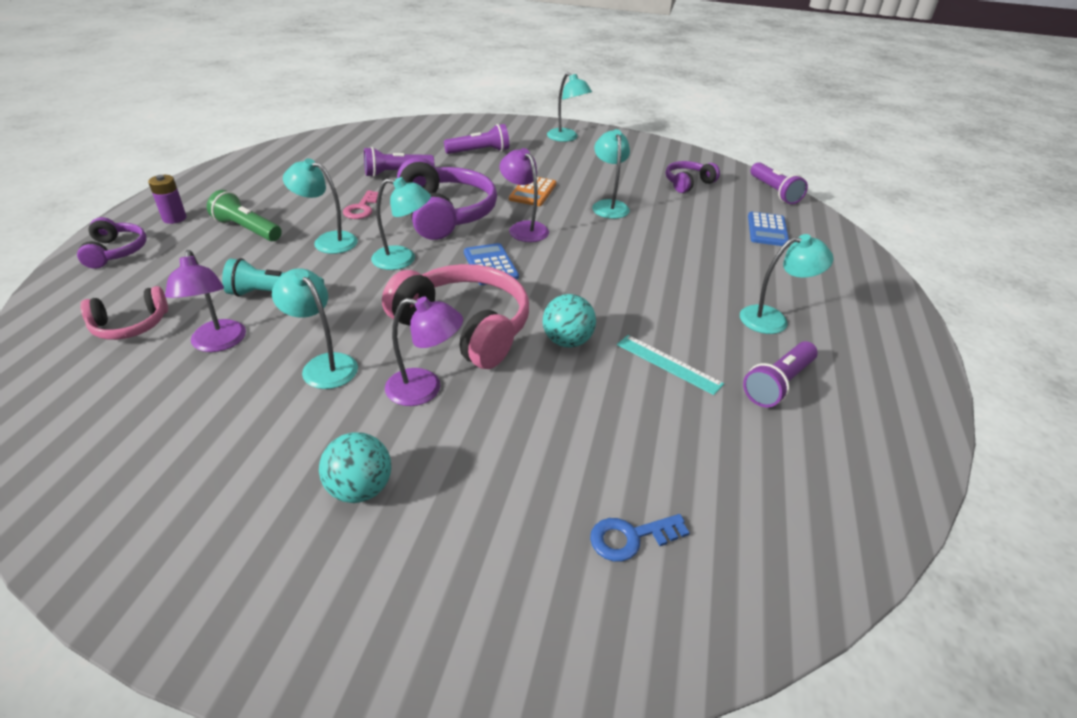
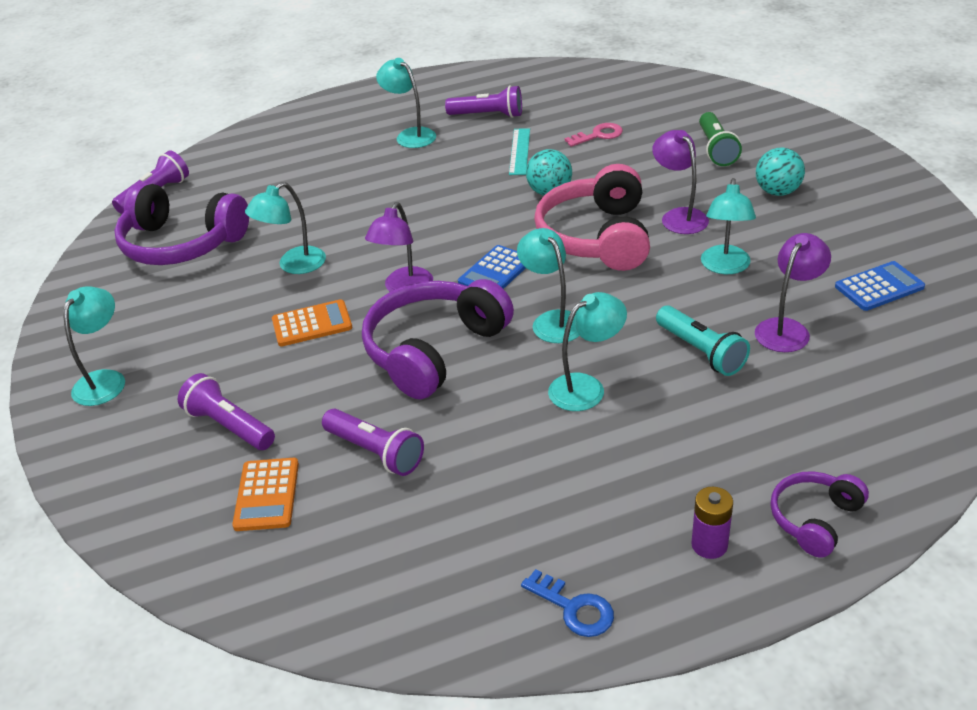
camera: 120 degrees left, 0 degrees up
(130, 325) = (850, 392): pink headphones -> none
(247, 229) = (645, 462): green flashlight -> green flashlight (716, 149)
(327, 241) = (586, 387): turquoise lamp -> turquoise lamp turned 105 degrees counterclockwise
(361, 208) = (496, 414): pink key -> pink key (598, 135)
(417, 146) = (267, 495): none -> orange calculator
(631, 538) = (674, 115): blue key -> blue key (574, 608)
(688, 183) = (181, 244): purple headphones -> purple headphones, size x1.88
(767, 230) = (254, 175): blue calculator -> blue calculator (879, 287)

